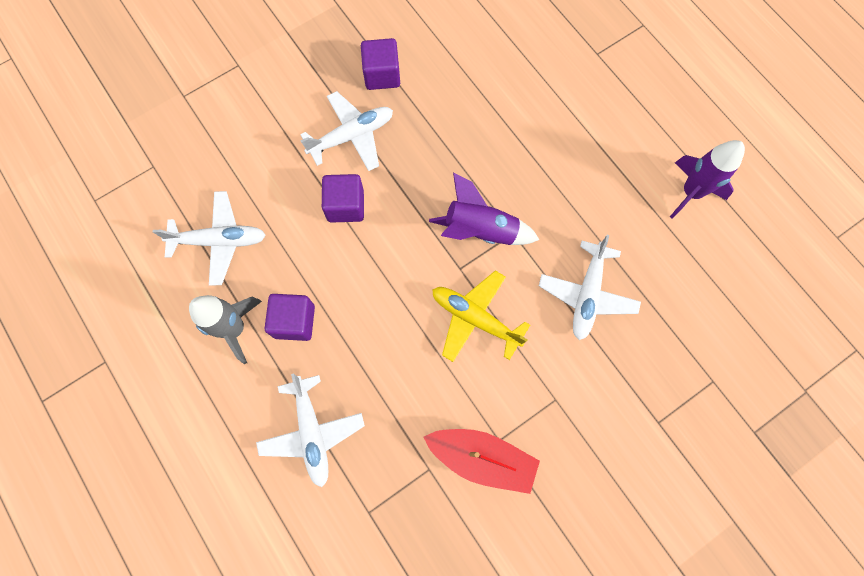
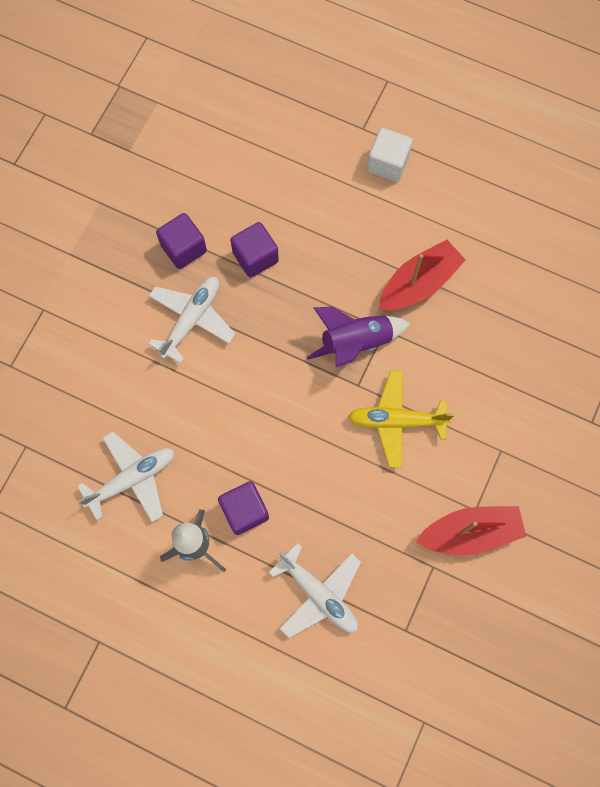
camera: 30 degrees left, 0 degrees up
(345, 206) = (225, 385): purple cube -> purple cube (255, 257)
(568, 209) = (419, 283): none -> red boat
(587, 294) = (476, 348): white plane -> none
(601, 93) = (387, 163): none -> white cube
(691, 192) = (511, 213): purple rocket -> none

